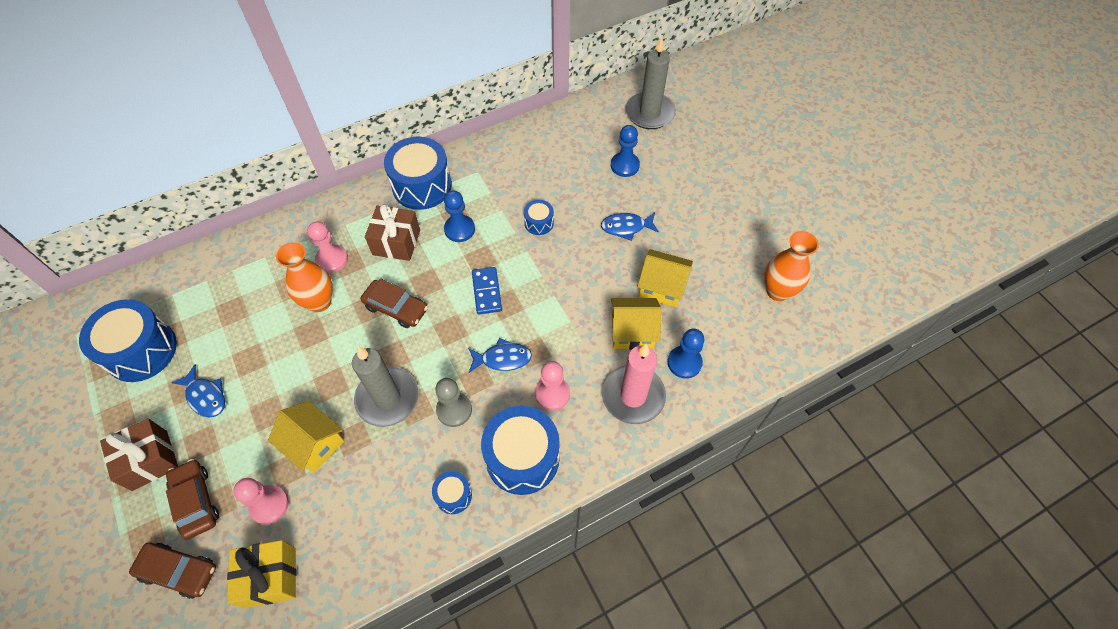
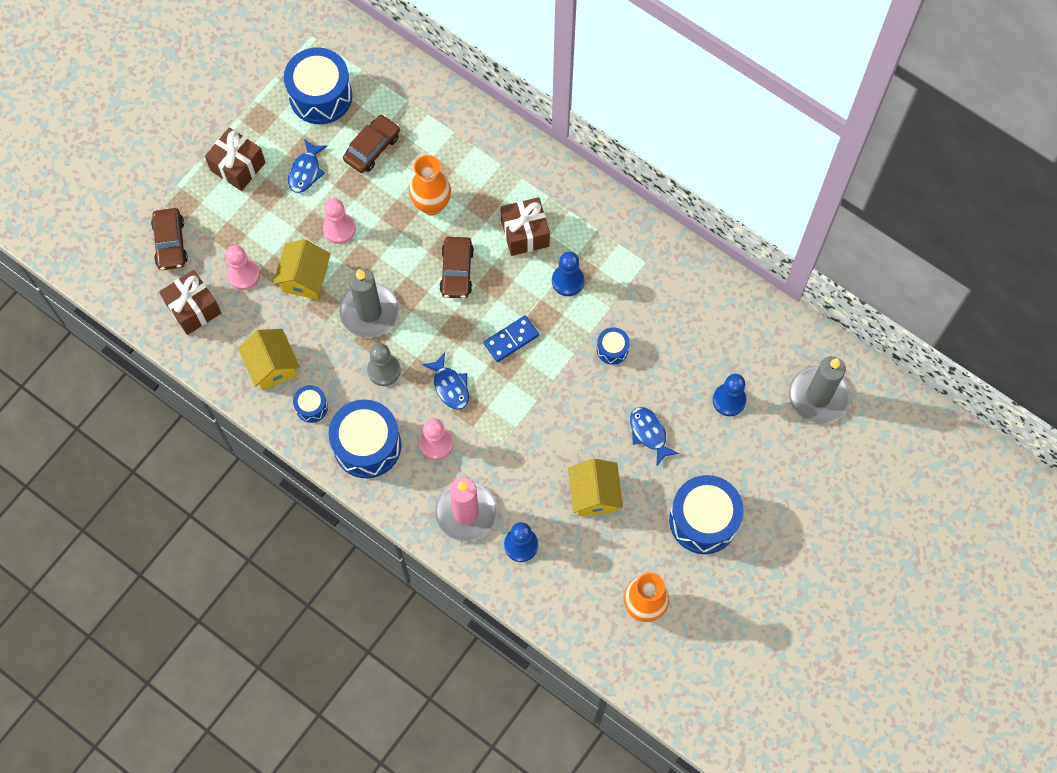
camera: 65 degrees right, 10 degrees up
(196, 501) = (223, 221): brown car -> brown car (372, 148)
(270, 577) = (193, 308): yellow gift -> brown gift
(332, 259) = (479, 189): pink pawn -> pink pawn (339, 229)
(422, 186) = (601, 220): blue drum -> blue drum (703, 520)
(632, 332) = (531, 486): yellow house -> yellow house (272, 366)

